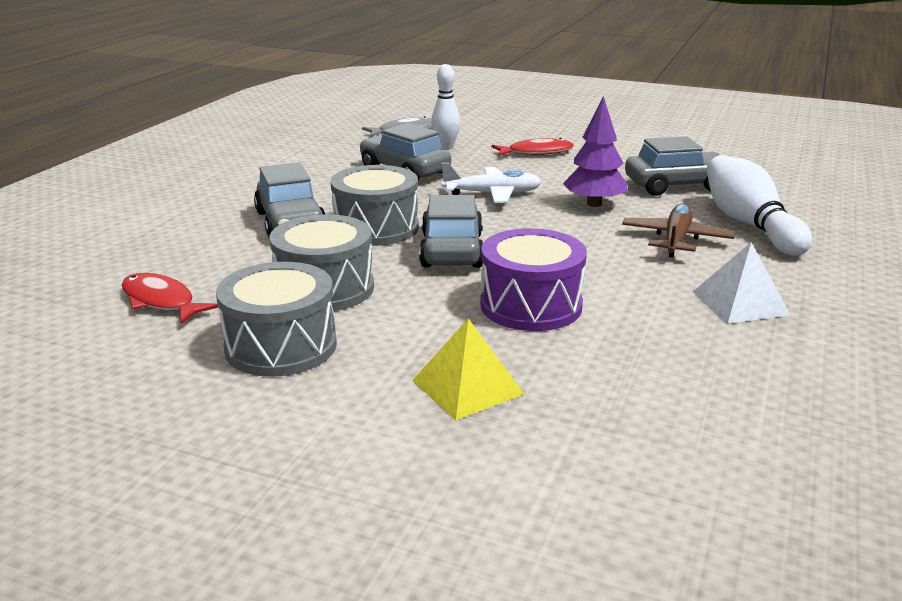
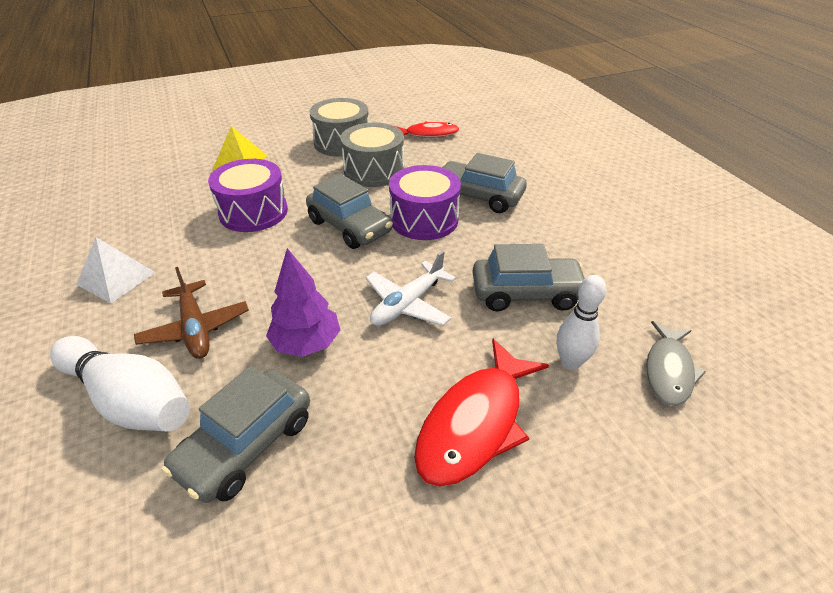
camera: 135 degrees right, 15 degrees up
(376, 228) = (424, 219): grey drum -> purple drum
(536, 152) = (475, 423): red fish -> red fish, size x1.56

